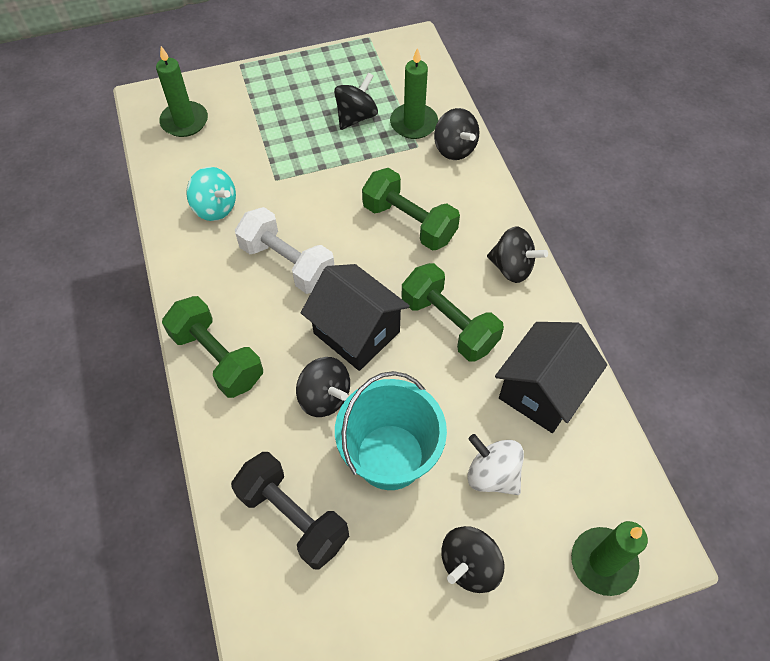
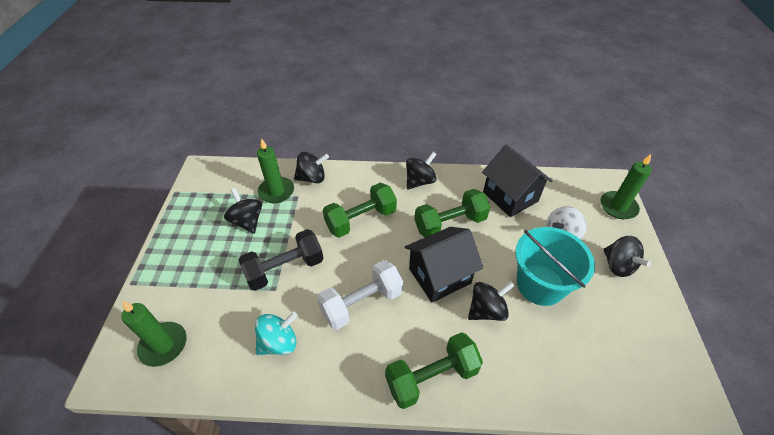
camera: 70 degrees left, 10 degrees down
(293, 517) = (578, 356): black dumbbell -> black dumbbell (285, 269)

